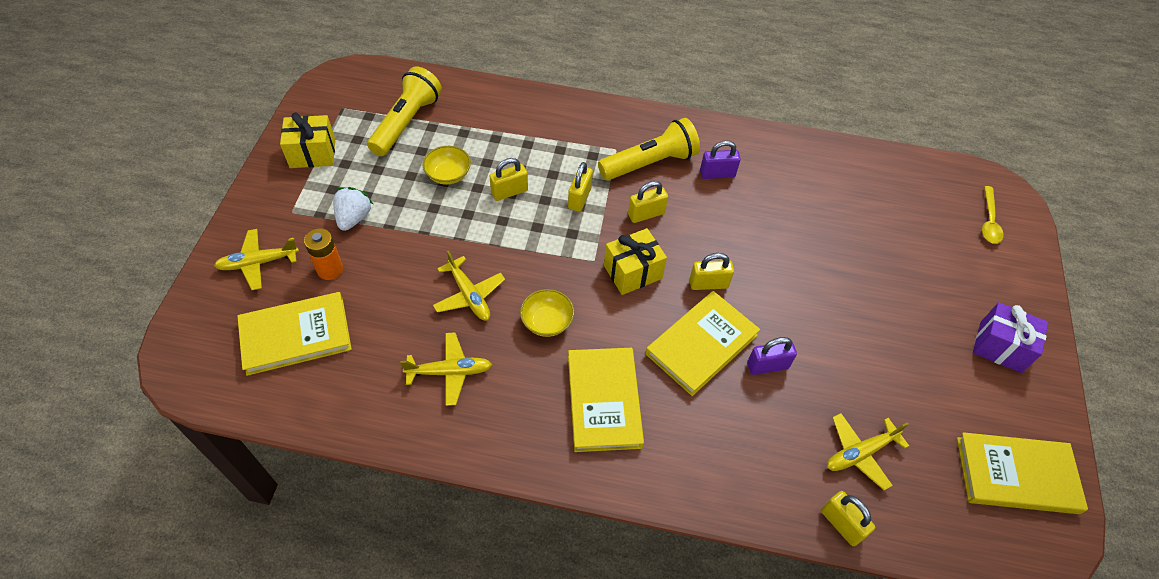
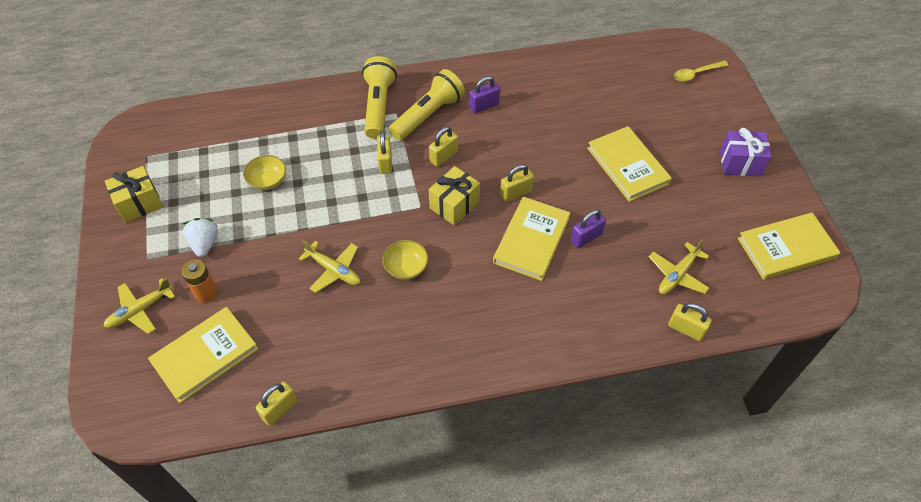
camera: 20 degrees left, 0 degrees up
(406, 122) = (209, 150): yellow flashlight -> yellow flashlight (378, 106)
(450, 372) = (348, 335): yellow plane -> none
(509, 192) = (326, 177): yellow padlock -> yellow padlock (279, 409)
(604, 401) = (478, 310): yellow book -> yellow book (628, 166)
(989, 221) = (696, 74): yellow spoon -> yellow spoon turned 75 degrees clockwise

